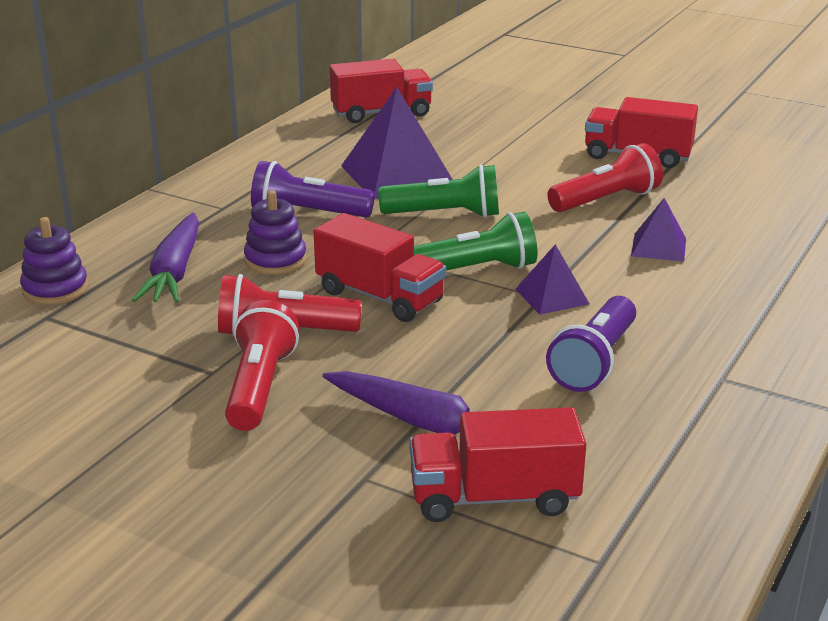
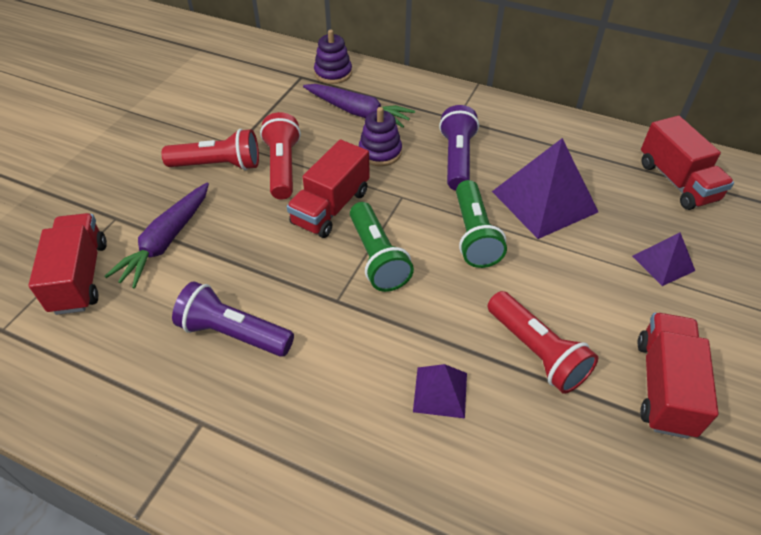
camera: 85 degrees right, 20 degrees up
(174, 272) = (358, 112): purple carrot -> purple carrot turned 150 degrees counterclockwise
(552, 296) = (337, 307): purple pyramid -> purple pyramid (663, 263)

